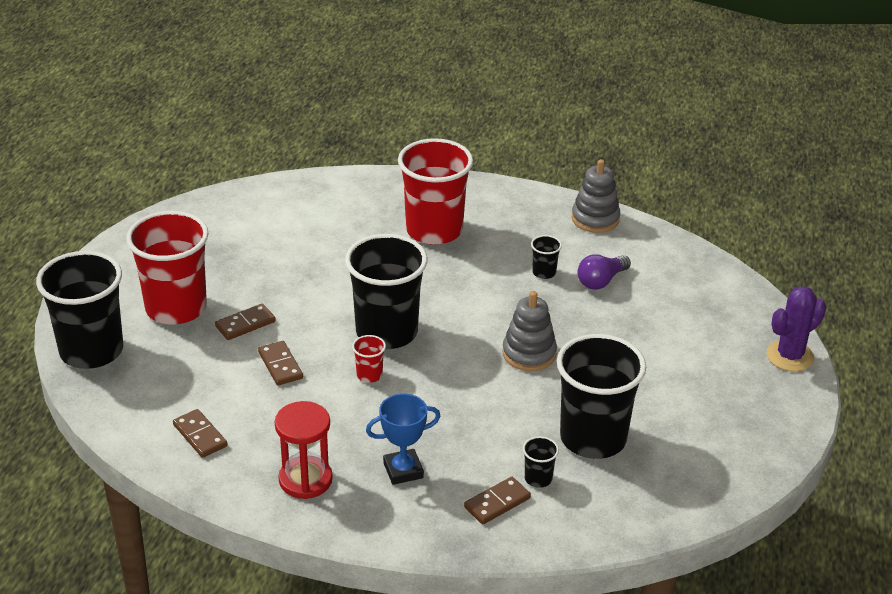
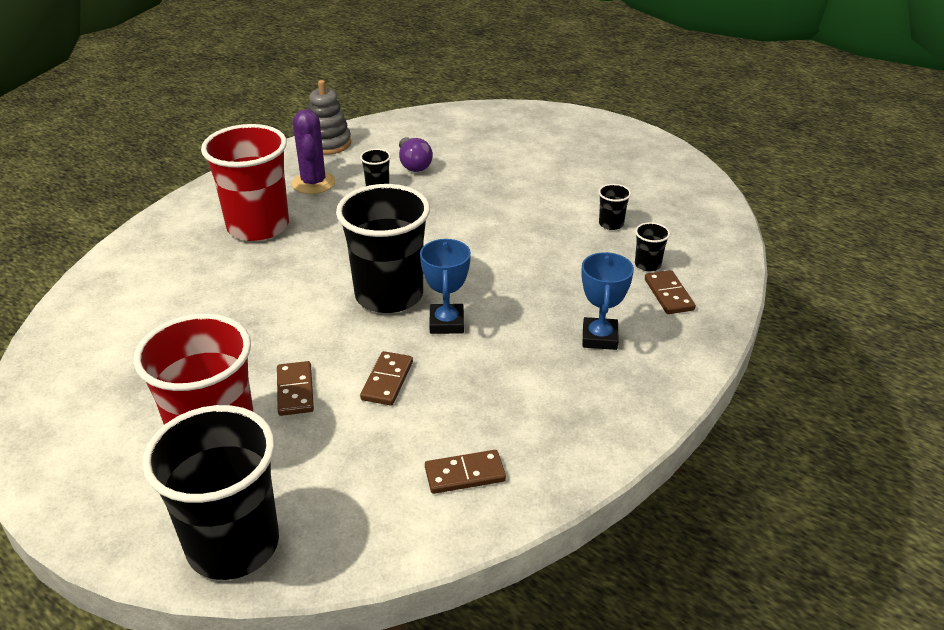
camera: 65 degrees left, 0 degrees up
(280, 365) = (387, 381): brown domino -> brown domino turned 75 degrees counterclockwise
(305, 480) = (581, 407): red hourglass -> none
(369, 375) = (446, 323): red cup -> blue trophy
(529, 354) = (482, 225): grey stacking toy -> none
(593, 438) = (611, 224): black cup -> black cup, size x0.40
(790, 356) = (567, 117): purple cactus -> purple cactus (313, 183)

